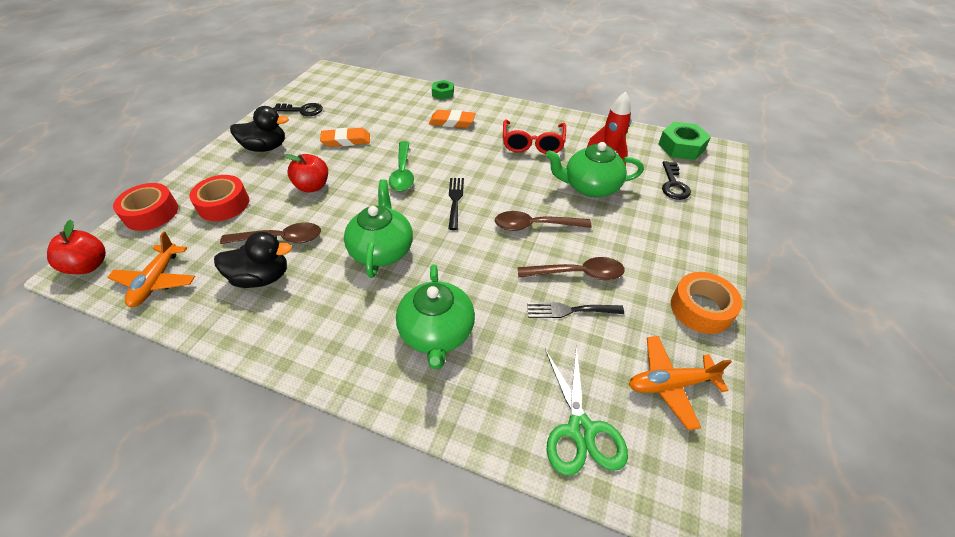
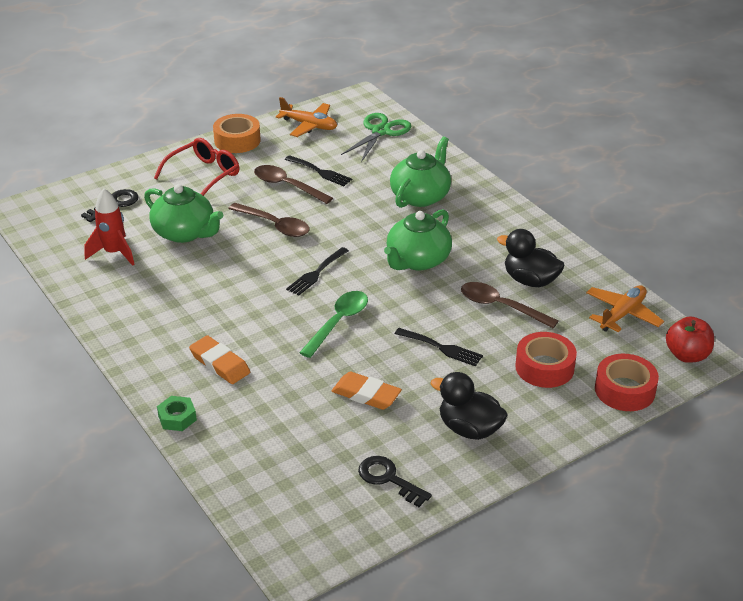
camera: 145 degrees left, 10 degrees down
(312, 186) = (442, 348): red apple -> black fork
(532, 144) = (172, 295): red glasses -> red glasses (204, 175)
(681, 147) = (44, 228): green nut -> none

